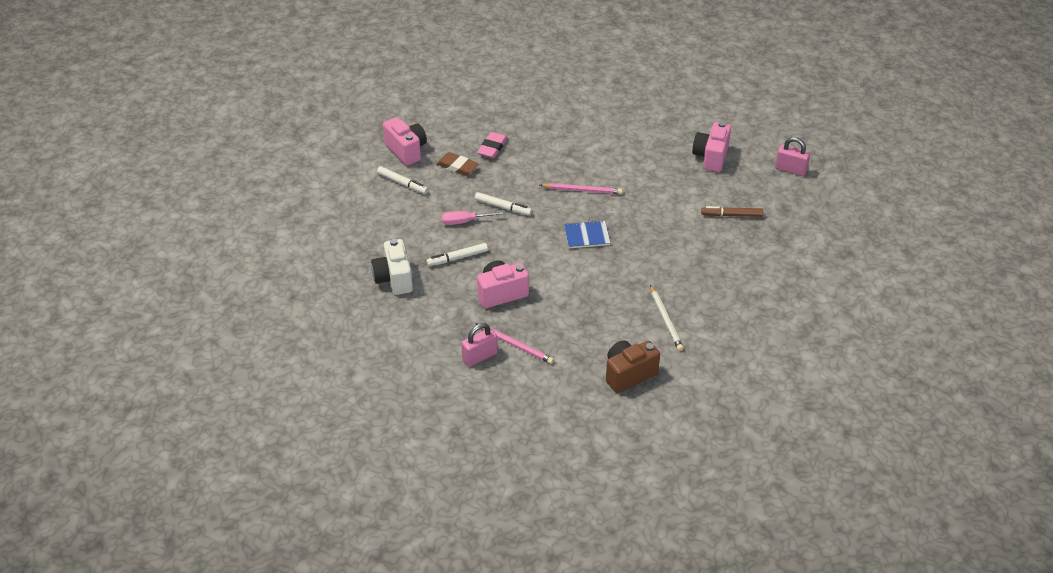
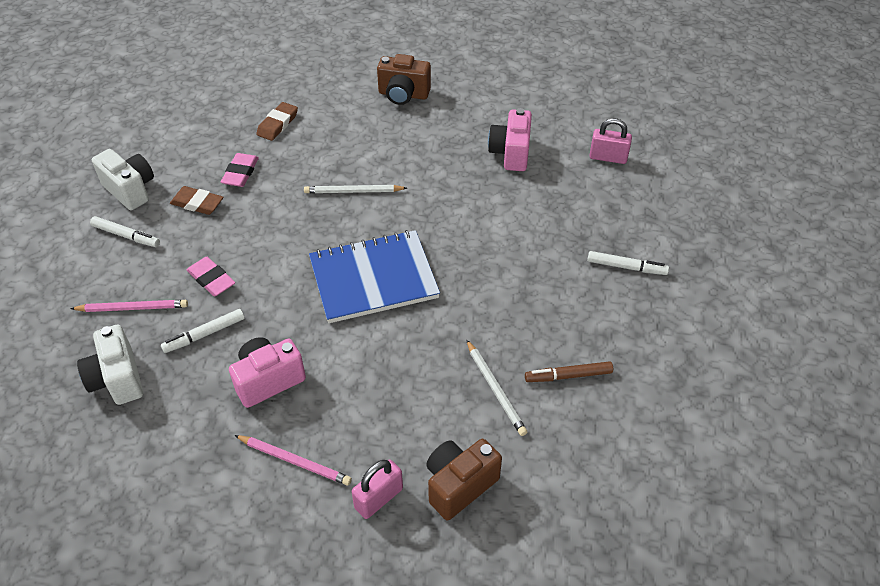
camera: 10 degrees left, 5 degrees up
(406, 151) = (130, 190): pink camera -> white camera
(464, 221) = (211, 279): pink screwdriver -> pink eraser
(480, 356) = (245, 488): pink padlock -> pink padlock (379, 498)
(503, 207) = (260, 252): white marker -> white marker (626, 267)
(525, 113) = (278, 124): none -> brown eraser
(579, 172) = (353, 191): none -> white pencil
(582, 190) = (360, 216): pink pencil -> pink pencil (133, 308)
(586, 236) = (373, 278): blue notebook -> blue notebook, size x2.06
(630, 101) = (403, 95): none -> brown camera
(731, 215) = (551, 226): brown marker -> brown marker (568, 376)

